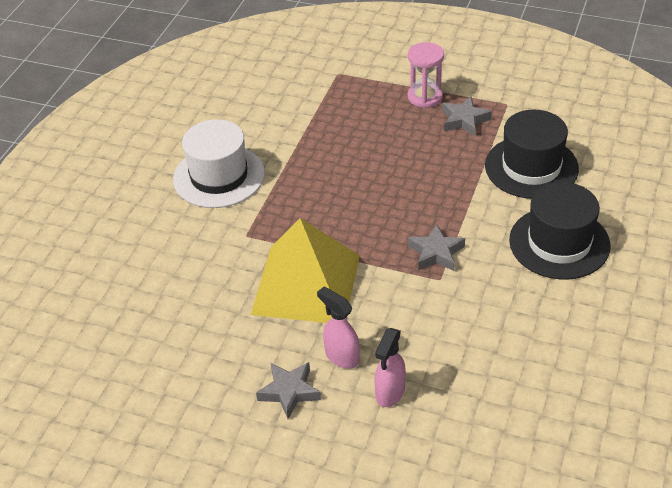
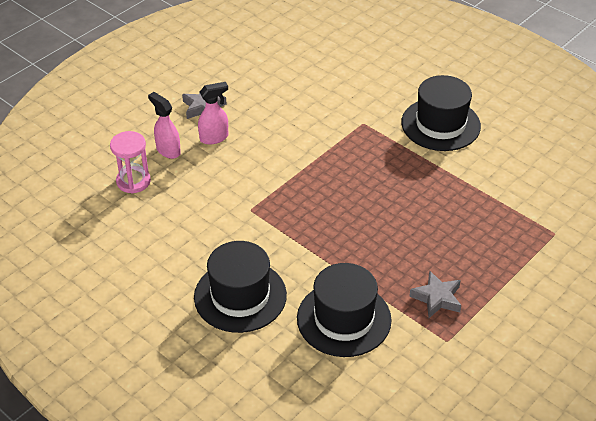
camera: 110 degrees right, 0 degrees up
(219, 176) = (440, 124): white hat -> black hat
(306, 284) = (292, 139): yellow pyramid -> none
(425, 97) = (488, 283): pink hourglass -> pink hourglass (133, 181)
(436, 253) = (278, 217): grey star -> none

